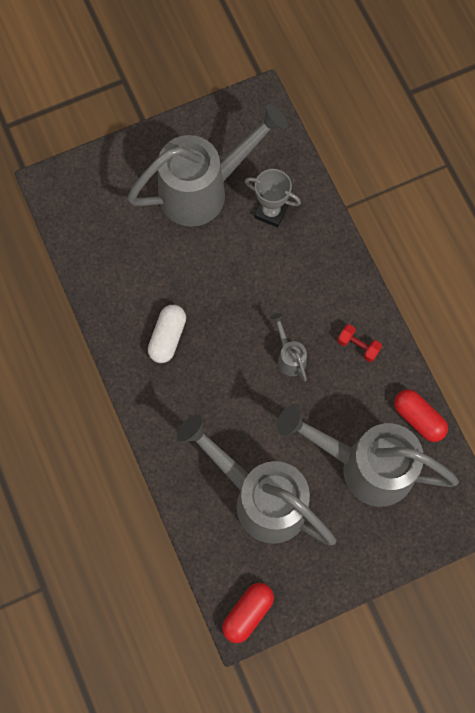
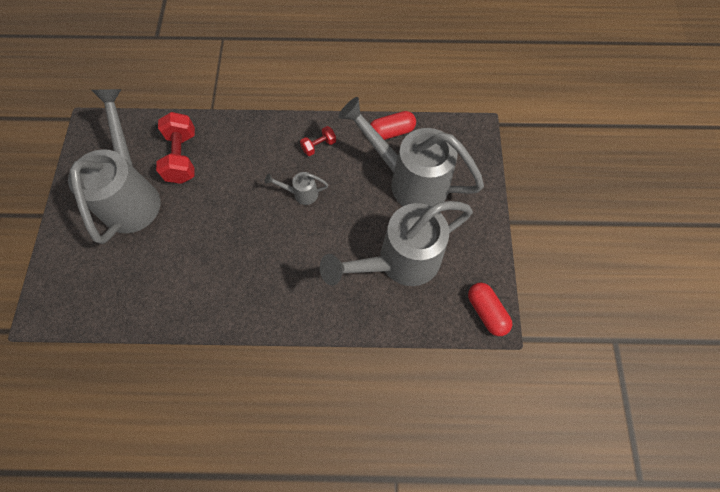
camera: 65 degrees left, 5 degrees down
(167, 337) = (234, 275): white capsule -> none
(271, 212) = (182, 157): grey trophy -> red dumbbell
(364, 466) = (409, 180): grey watering can -> grey watering can turned 75 degrees clockwise

